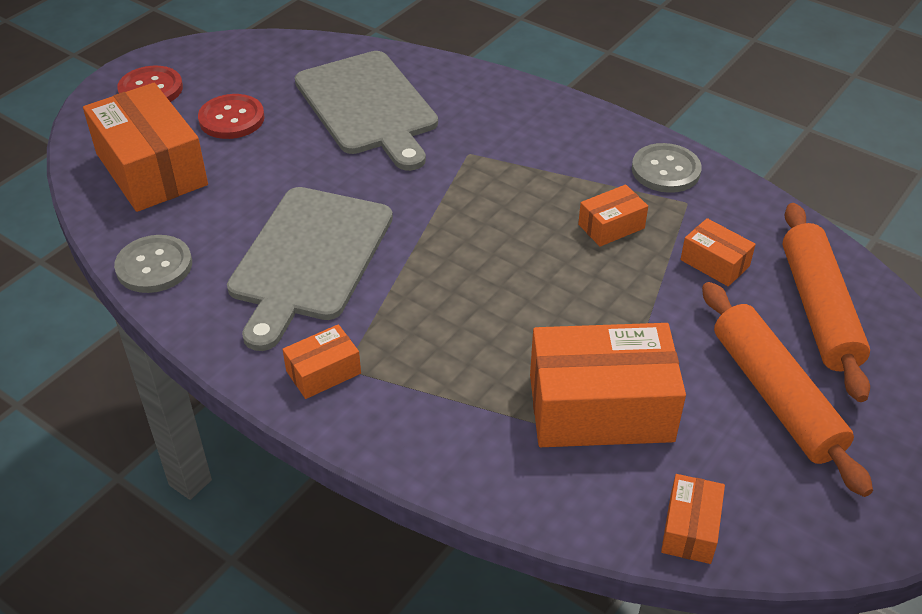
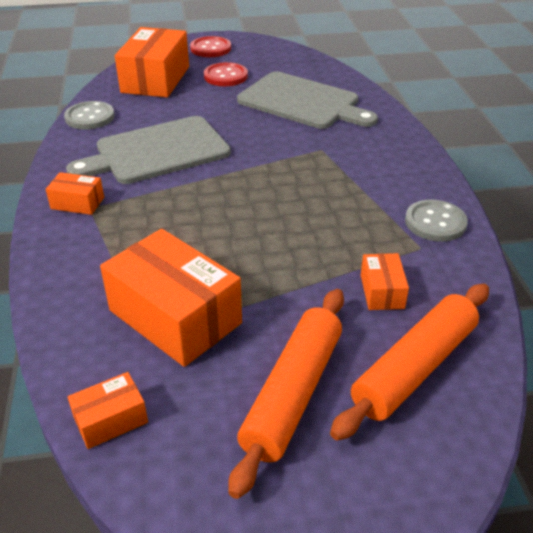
camera: 45 degrees right, 5 degrees down
(368, 106) = (302, 102): grey cutting board -> grey cutting board turned 75 degrees counterclockwise
(611, 226) = (345, 231): orange box -> none

